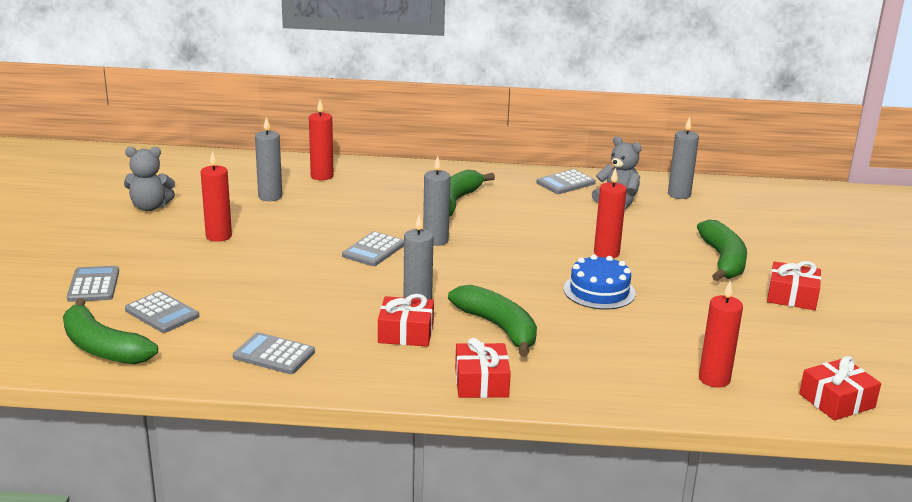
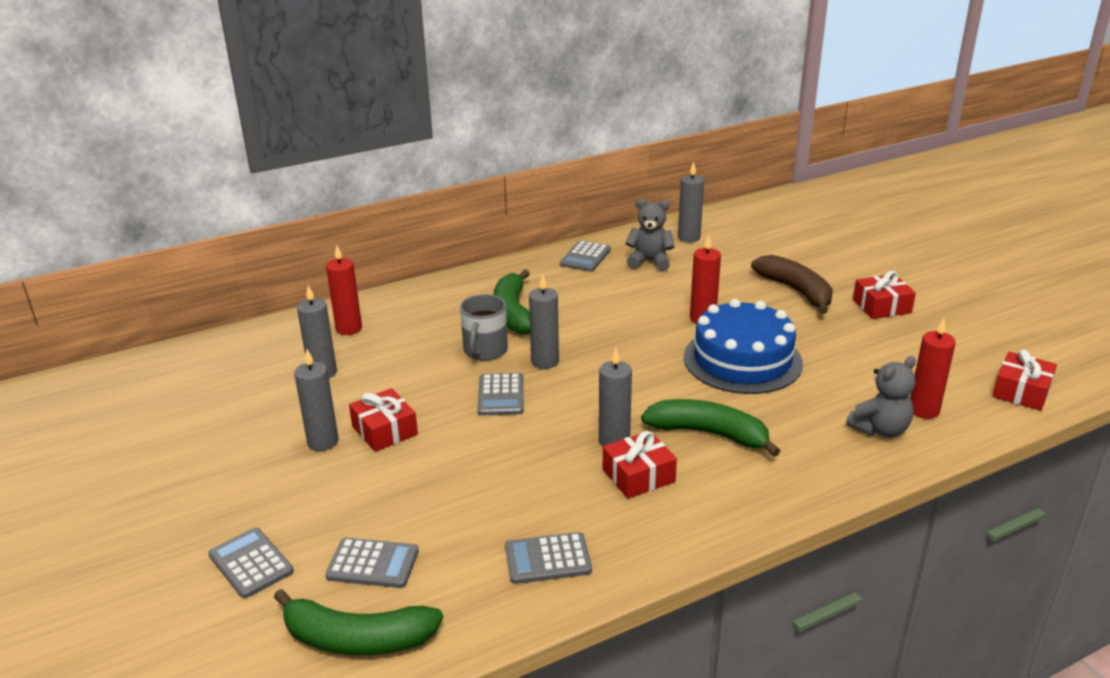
camera: 30 degrees left, 5 degrees up
(150, 207) = (200, 435): grey teddy bear -> grey teddy bear (880, 429)
(218, 236) = (323, 442): red candle -> grey candle
(400, 219) = (485, 350): none -> grey mug
(481, 382) = (763, 499): red gift -> red gift (384, 430)
(599, 291) = (742, 360): blue cake -> blue cake, size x1.62
(723, 261) = (796, 291): green banana -> brown banana

